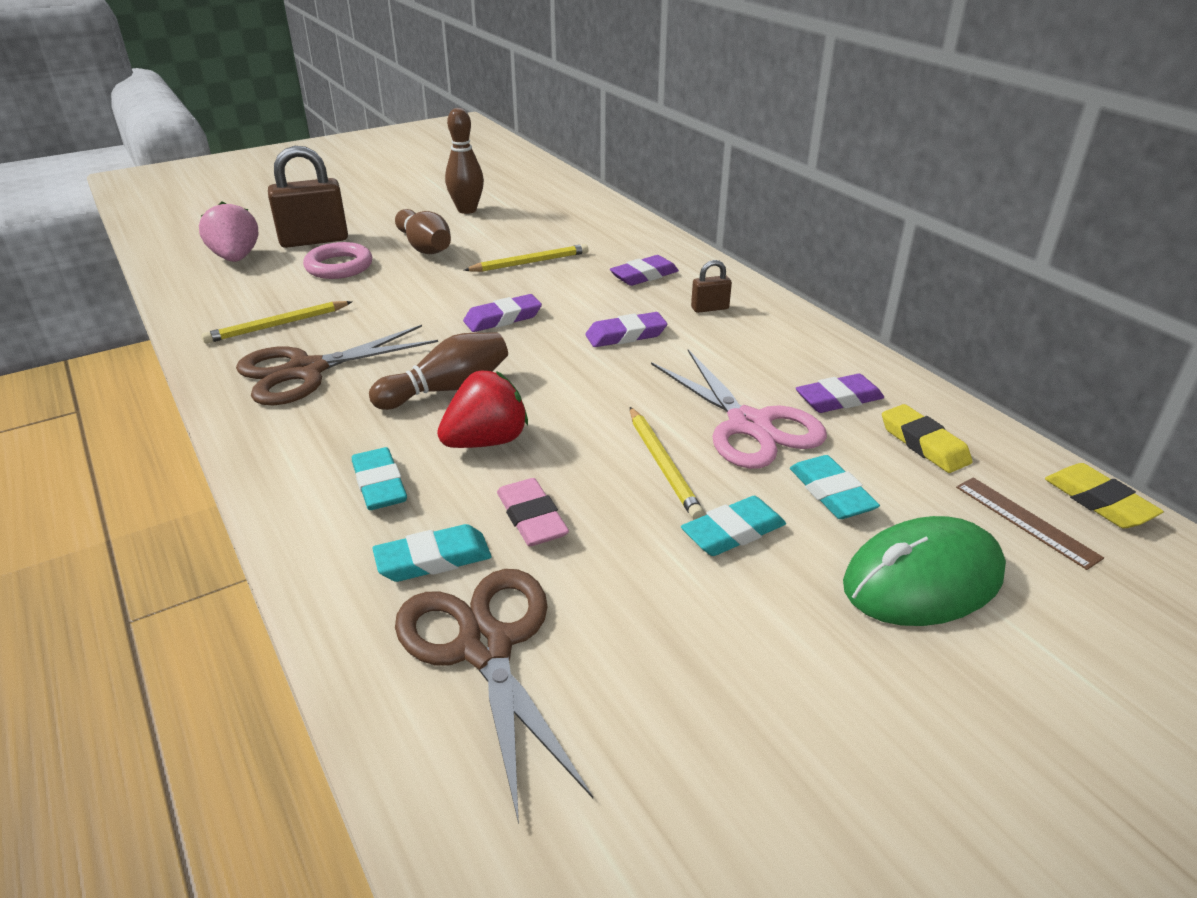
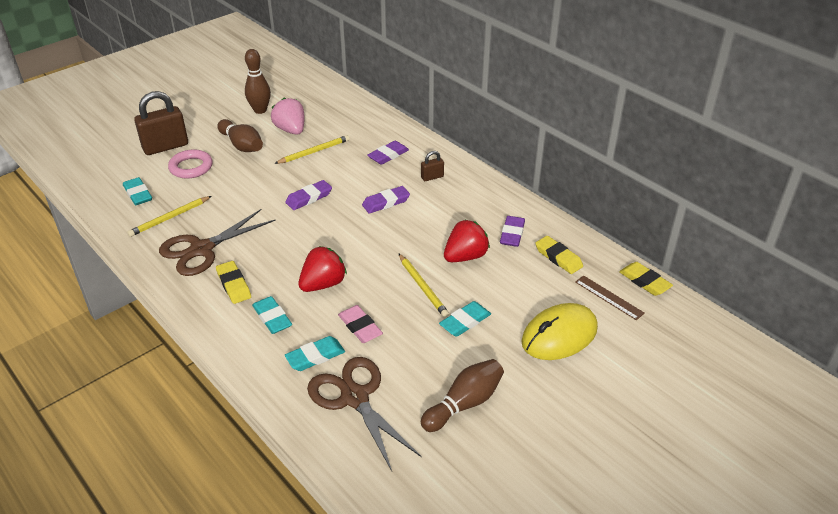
camera: 10 degrees left, 5 degrees up
(236, 258) = (119, 167): pink strawberry -> pink strawberry (291, 130)
(335, 426) = (234, 285): none -> yellow eraser
(447, 389) = (290, 252): brown bowling pin -> brown bowling pin (464, 403)
(749, 425) = (465, 256): pink scissors -> red strawberry
(831, 493) = (512, 293): turquoise eraser -> turquoise eraser (138, 194)
(838, 399) = (512, 234): purple eraser -> purple eraser turned 45 degrees counterclockwise
(922, 580) = (559, 335): green mouse -> yellow mouse

